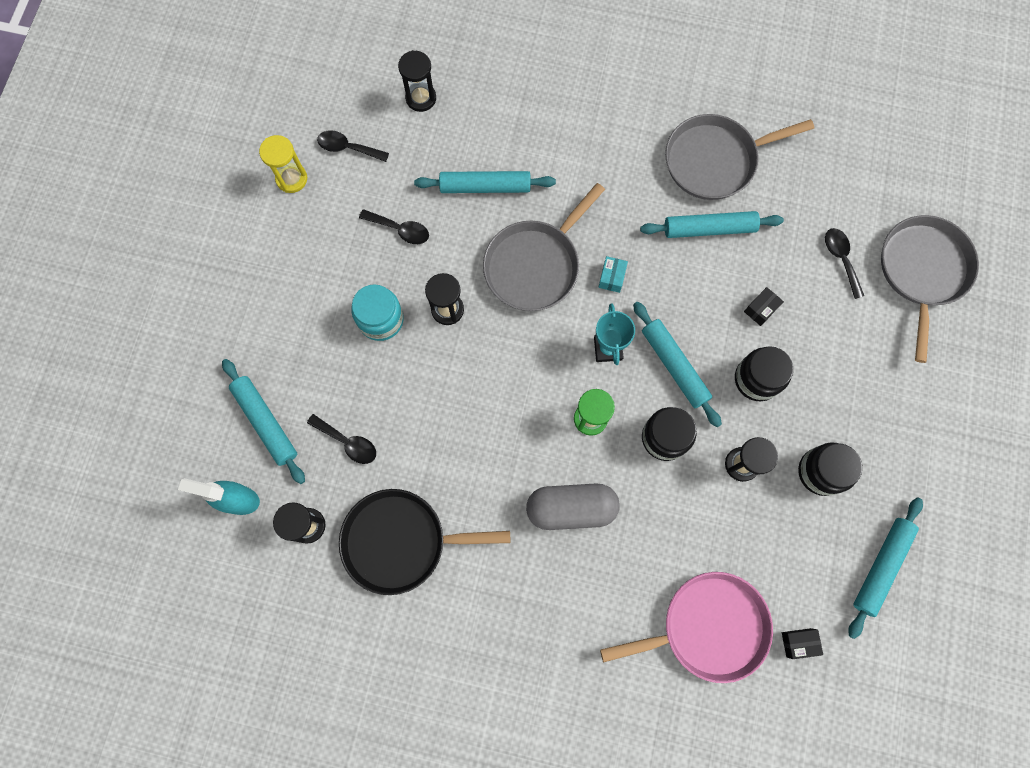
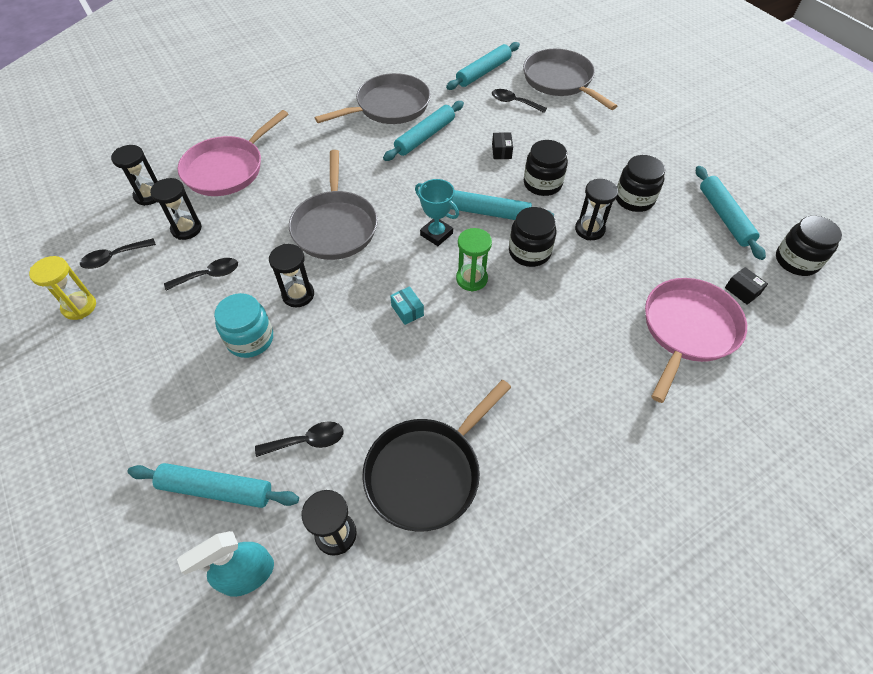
camera: 45 degrees left, 20 degrees down
(421, 164) = (186, 229): none -> black hourglass
(485, 187) = (251, 210): turquoise rolling pin -> turquoise rolling pin (483, 72)
(505, 120) = (227, 169): none -> pink pan
(571, 508) = (522, 339): grey capsule -> none
(612, 277) = (394, 198): turquoise box -> turquoise box (407, 310)
(714, 161) = (389, 106): grey pan -> grey pan turned 150 degrees counterclockwise
(798, 642) = (742, 291): black box -> black box turned 75 degrees counterclockwise
(887, 666) = (796, 261): none -> black jar

